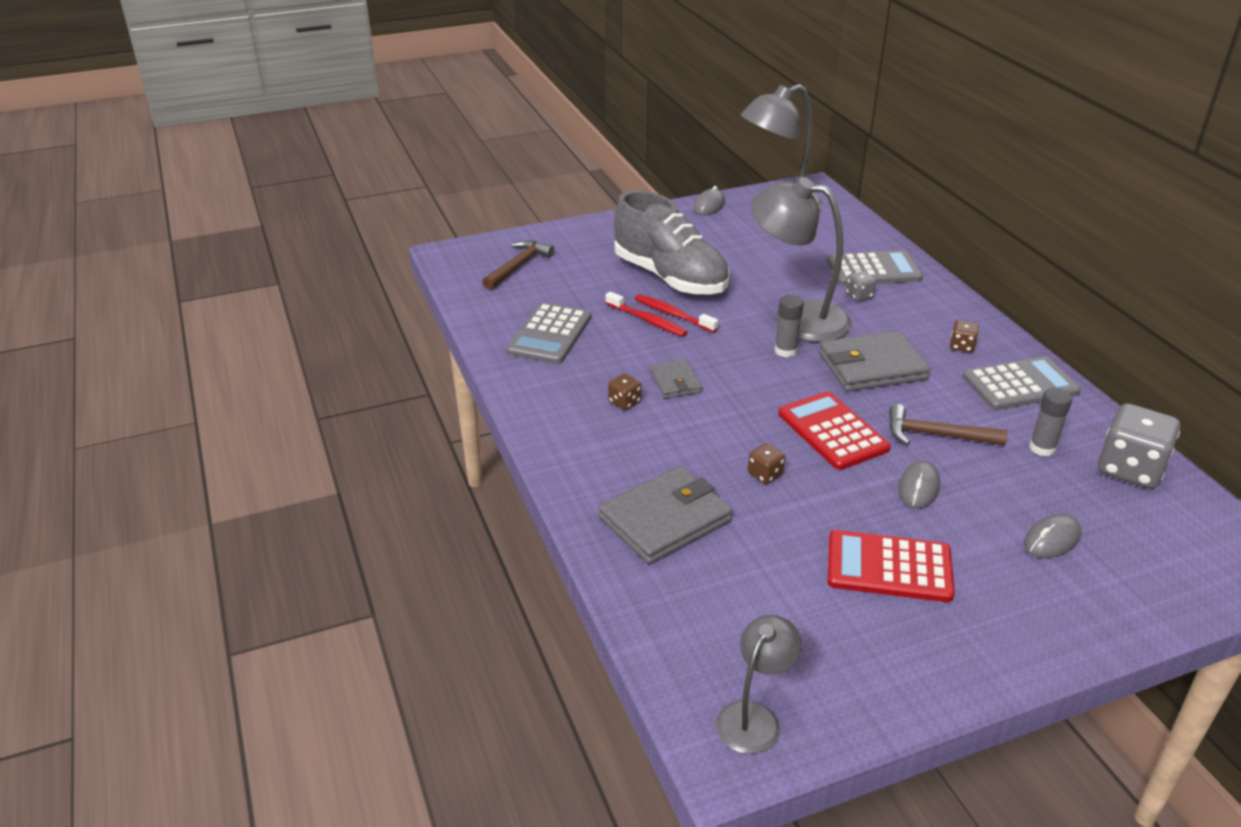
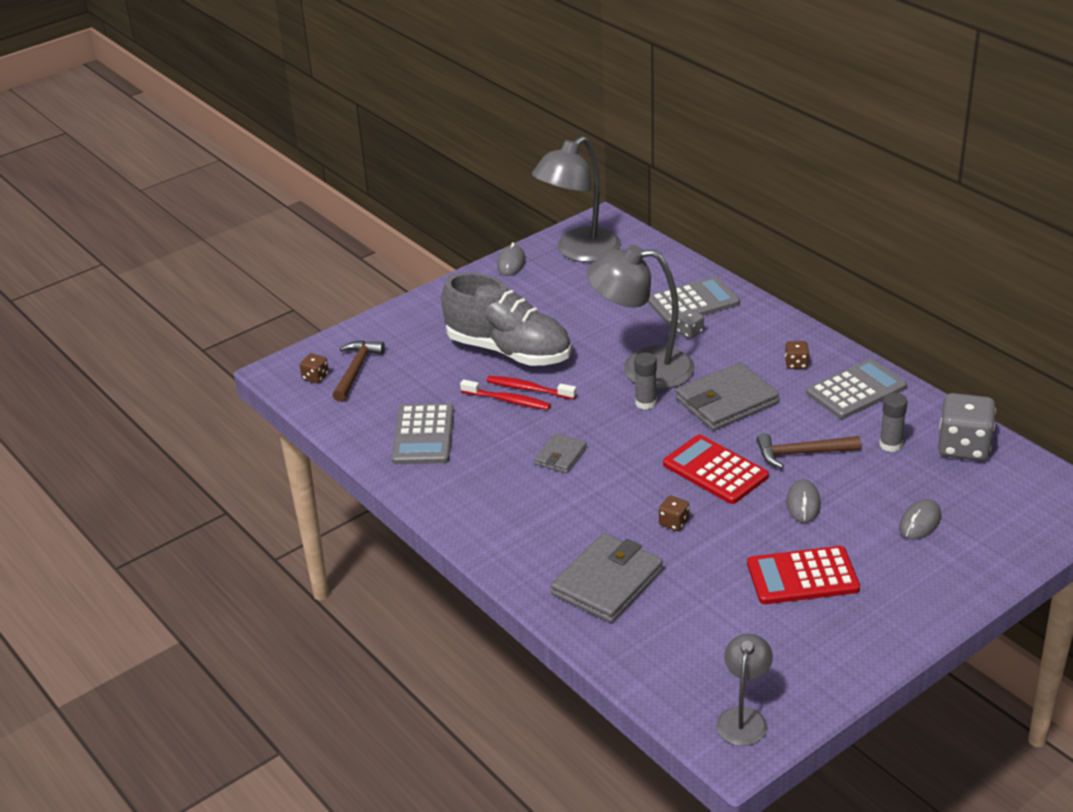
camera: 15 degrees left, 0 degrees up
(624, 402) = (524, 485): brown dice -> brown dice (315, 377)
(675, 382) = (560, 456): grey wallet -> grey wallet turned 60 degrees clockwise

